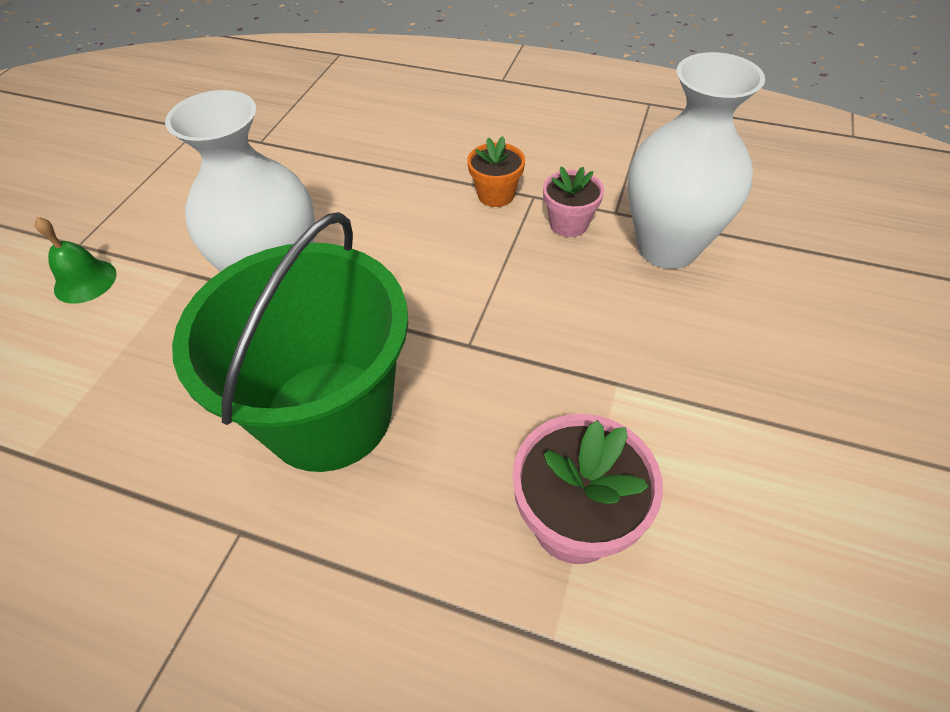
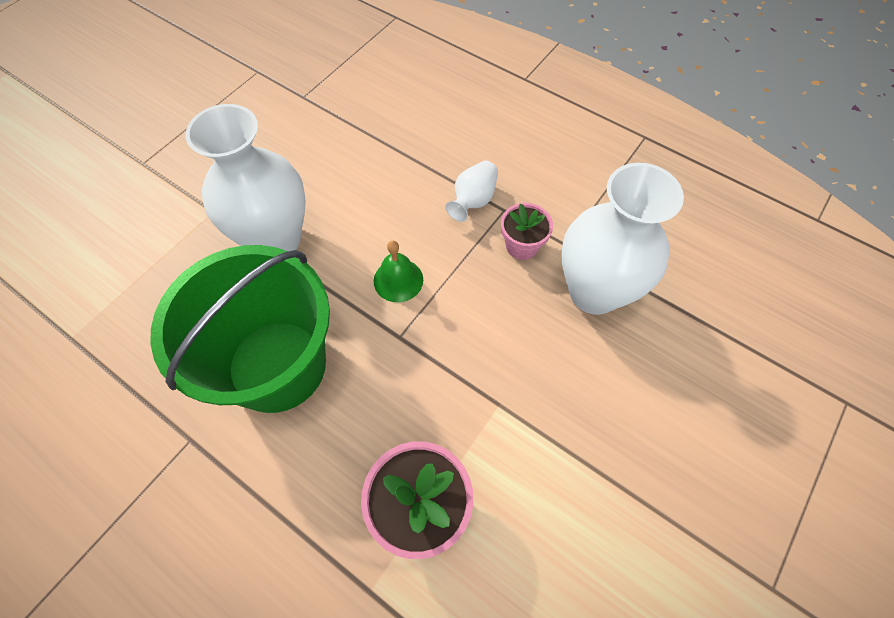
camera: 15 degrees right, 10 degrees up
(85, 281) = (139, 199): green bell -> green bell (398, 280)
(496, 195) = (473, 200): orange flower pot -> white vase

